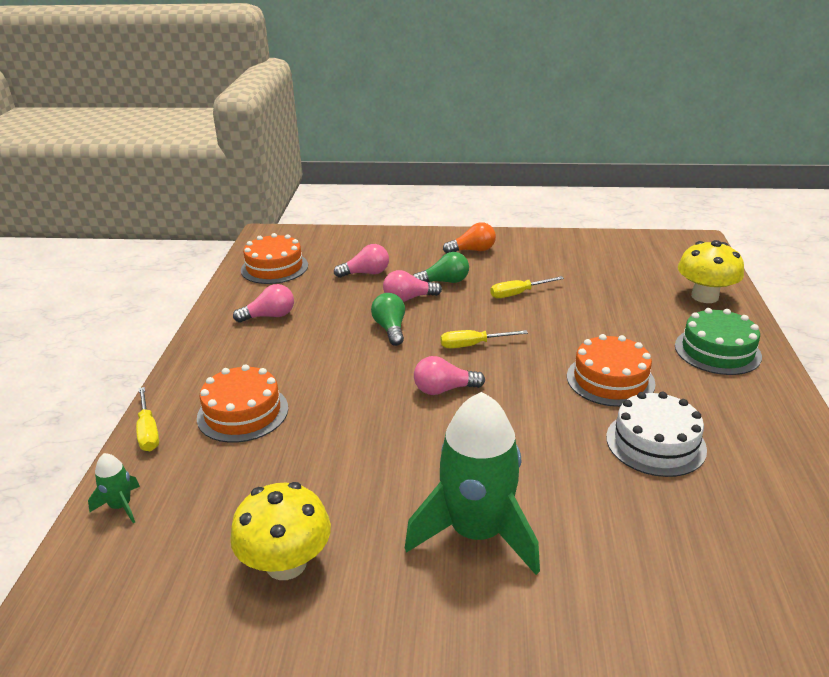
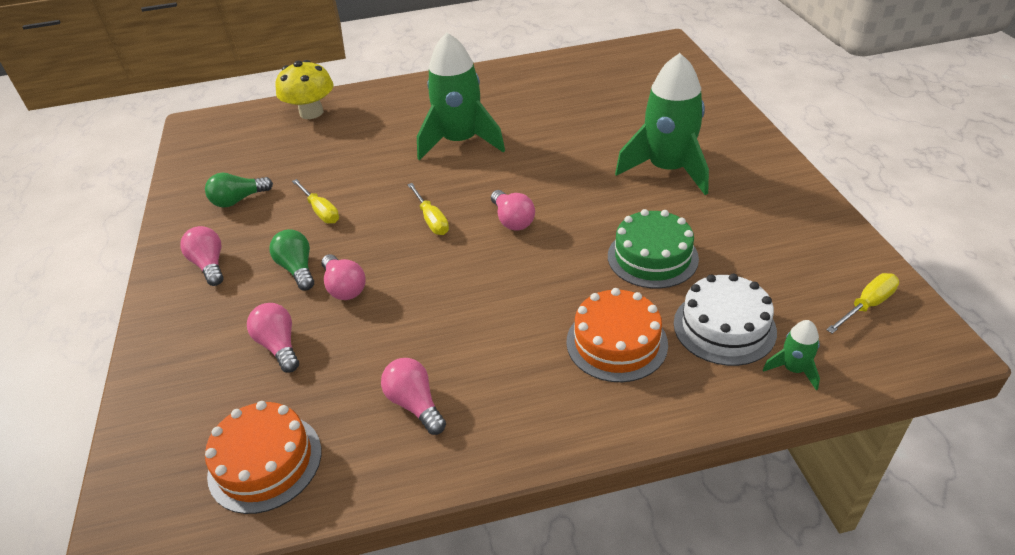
camera: 105 degrees left, 10 degrees up
(148, 431) = (690, 408): yellow screwdriver -> yellow screwdriver (866, 305)
(286, 563) = (762, 243): yellow mushroom -> none
(390, 329) = (416, 283): green light bulb -> green light bulb (238, 200)
(473, 250) = (209, 265): orange light bulb -> pink light bulb
(610, 379) = (460, 142): orange cake -> green rocket
(655, 443) = (531, 117): white cake -> white cake (724, 327)
(717, 351) = (401, 102): green cake -> green cake (652, 257)

